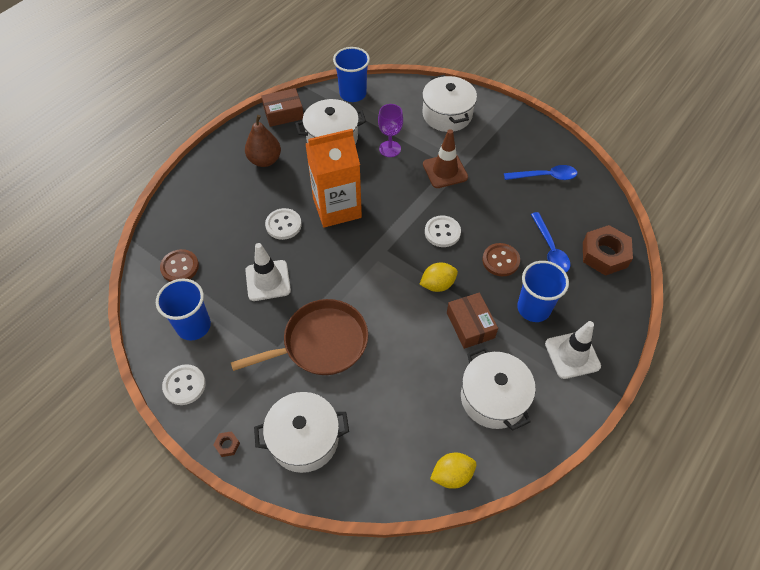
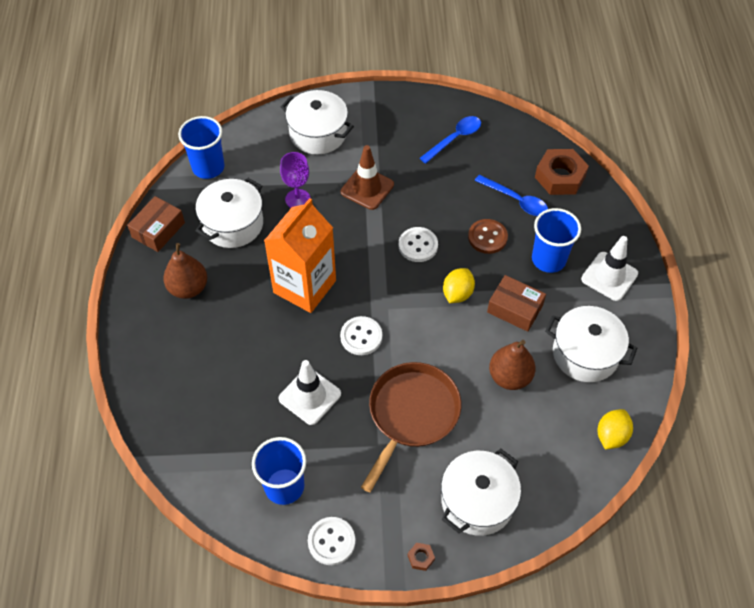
camera: 40 degrees left, 0 degrees up
(180, 267) = (213, 445): brown button -> none
(283, 225) = (271, 336): white button -> white button (361, 337)
(417, 370) = (509, 377): none -> brown pear

